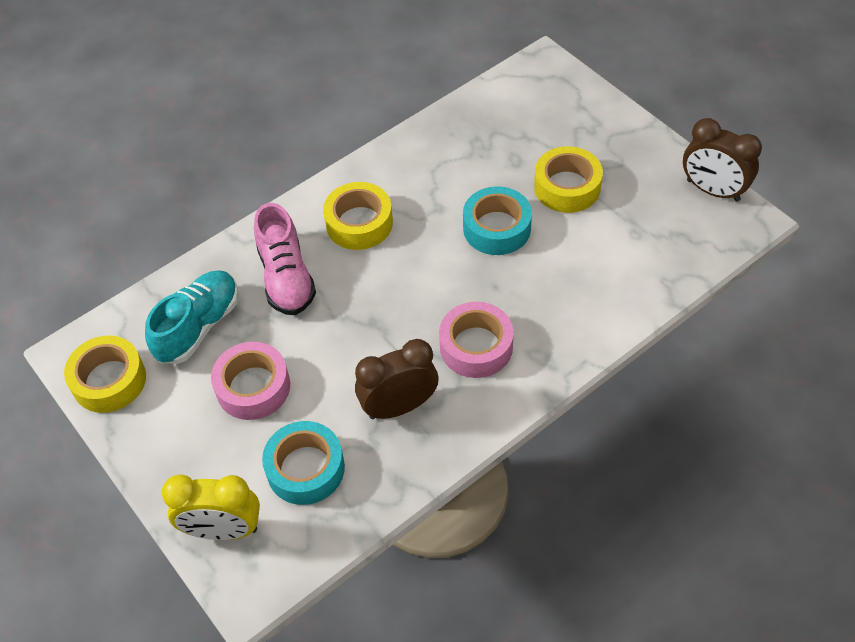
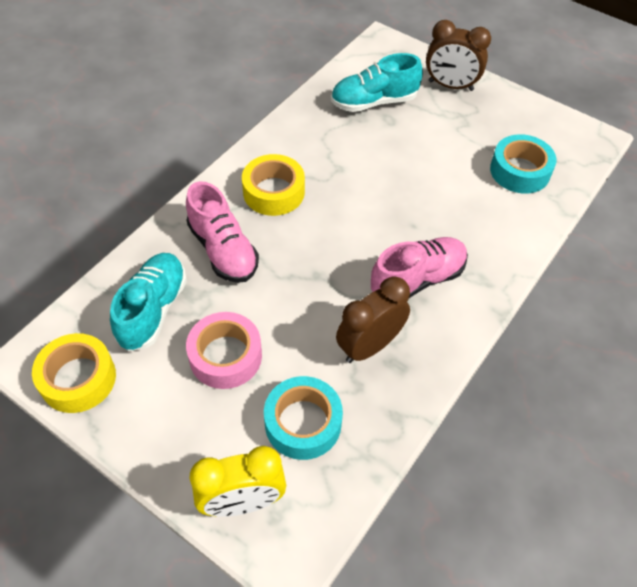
camera: 20 degrees left, 0 degrees up
(476, 346) = (417, 279): pink tape -> pink shoe
(497, 228) = (396, 177): turquoise tape -> turquoise tape (520, 171)
(505, 136) = (374, 102): none -> turquoise shoe
(567, 187) = (441, 135): yellow tape -> none
(713, 190) = (558, 120): brown clock -> brown clock (450, 86)

